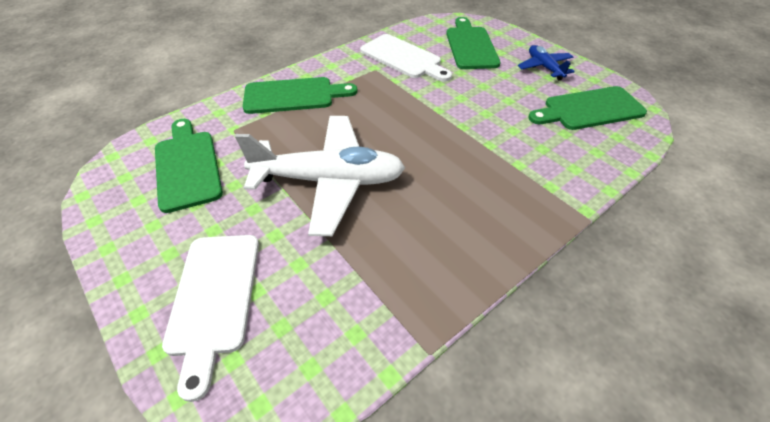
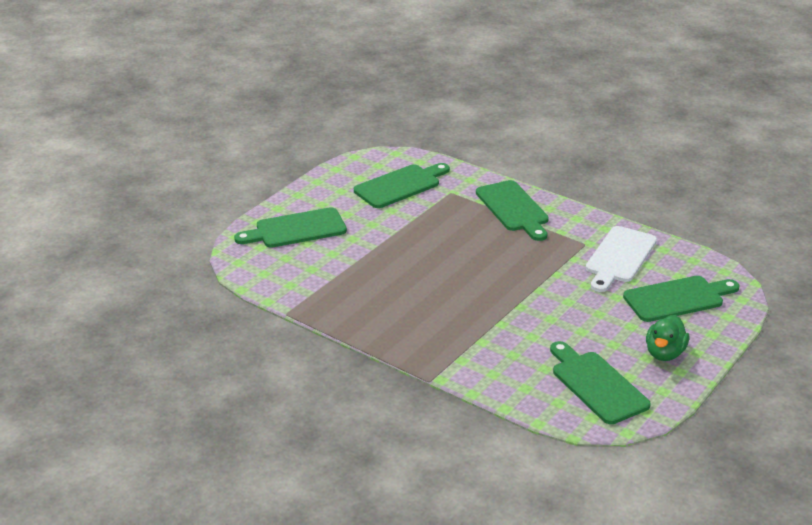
camera: 75 degrees right, 15 degrees down
(214, 298) = (296, 229): white cutting board -> green cutting board
(329, 181) = (415, 249): white plane -> none
(544, 67) = (664, 353): blue plane -> green duck

